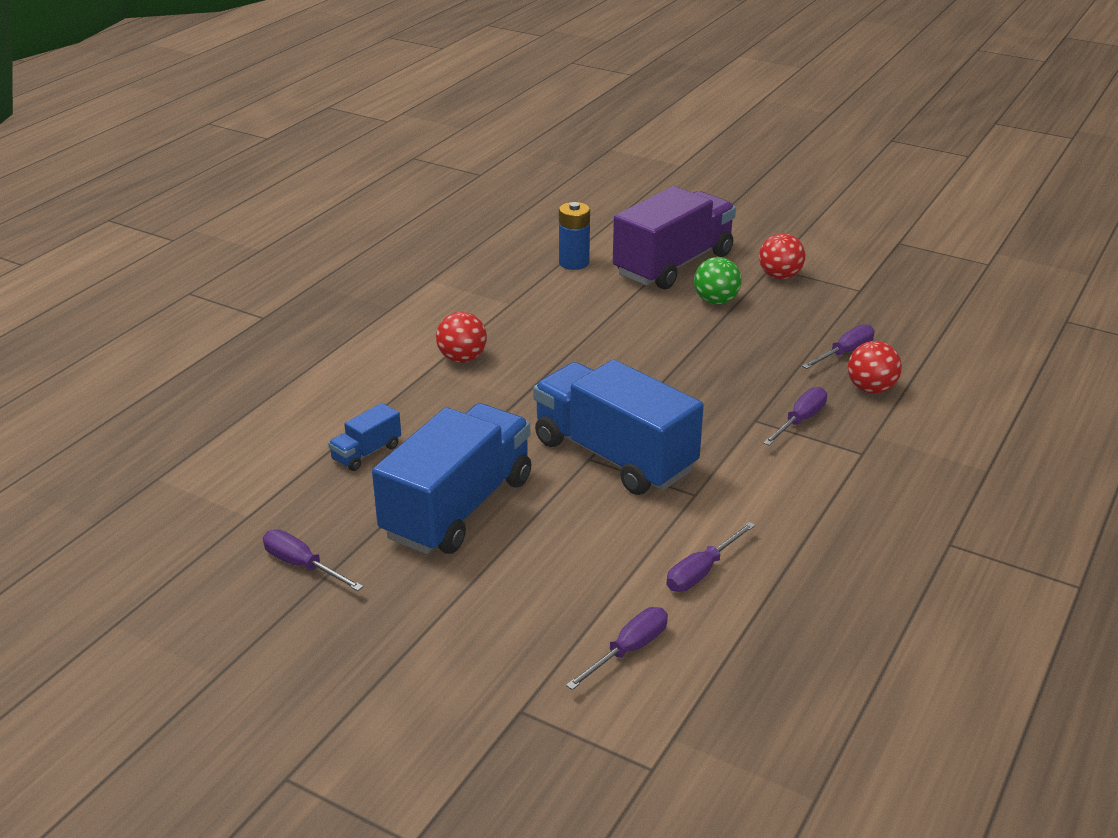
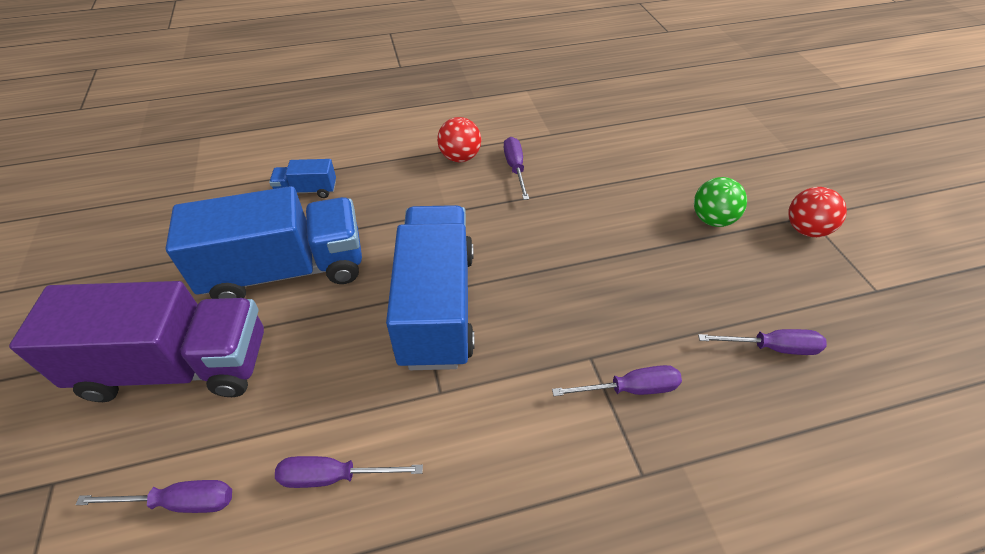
camera: 45 degrees right, 15 degrees up
(302, 565) = (157, 246): purple screwdriver -> purple screwdriver (515, 168)
(574, 263) = (641, 126): blue battery -> none
(673, 264) = (719, 167): purple truck -> purple truck (177, 366)
(871, 389) = (748, 407): red ball -> none

